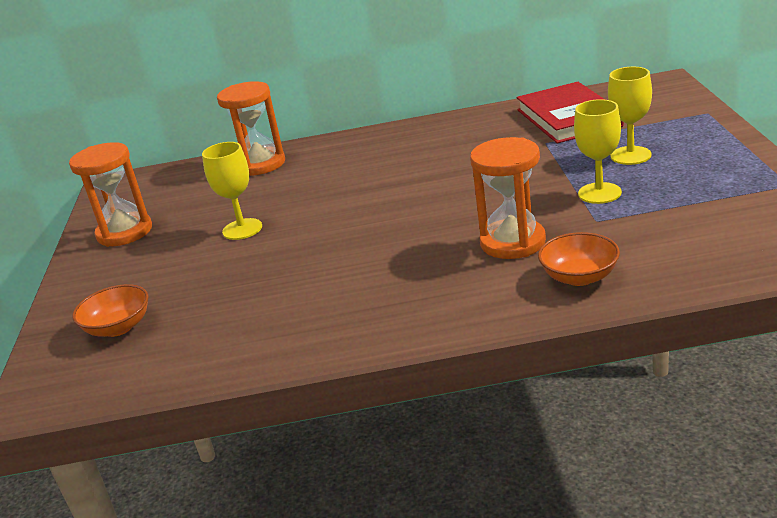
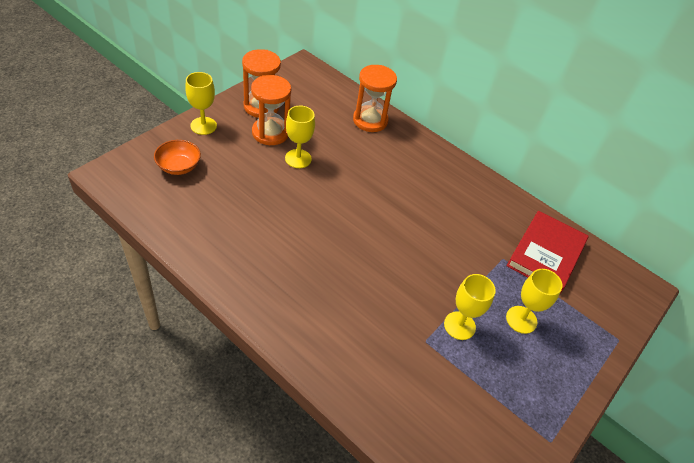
camera: 35 degrees right, 20 degrees up
(84, 287) = (203, 126): none -> yellow goblet
(512, 242) = (370, 307): orange hourglass -> orange hourglass (270, 133)
(579, 277) = (355, 365): orange bowl -> none

